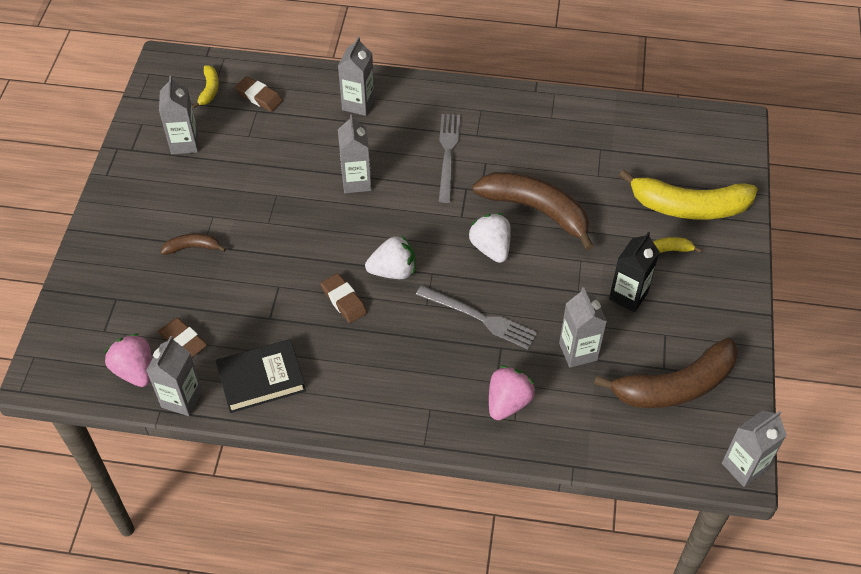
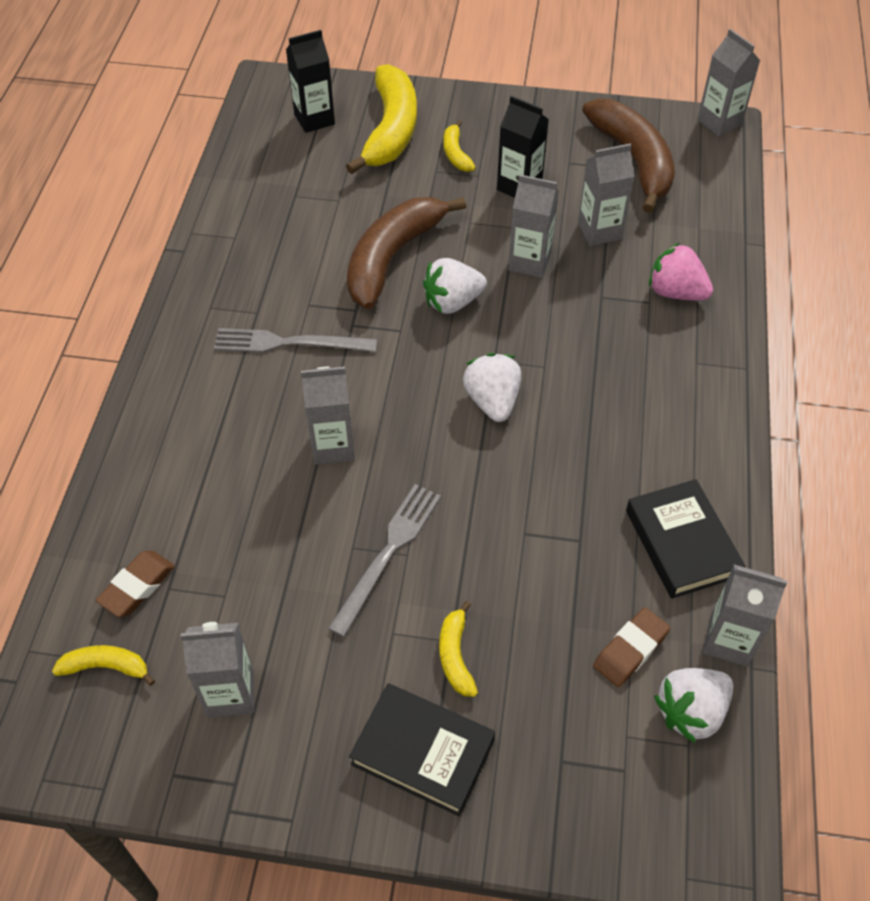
camera: 90 degrees left, 0 degrees up
(134, 231) = (422, 752): none -> black book
(135, 370) = (691, 711): pink strawberry -> white strawberry
(193, 247) = (455, 656): brown banana -> yellow banana
(344, 300) = (544, 454): brown eraser -> none
(358, 104) = (176, 449): grey carton -> grey carton (529, 262)
(480, 318) = (560, 315): grey fork -> grey fork (388, 553)
(694, 156) = (314, 119): none -> black carton

